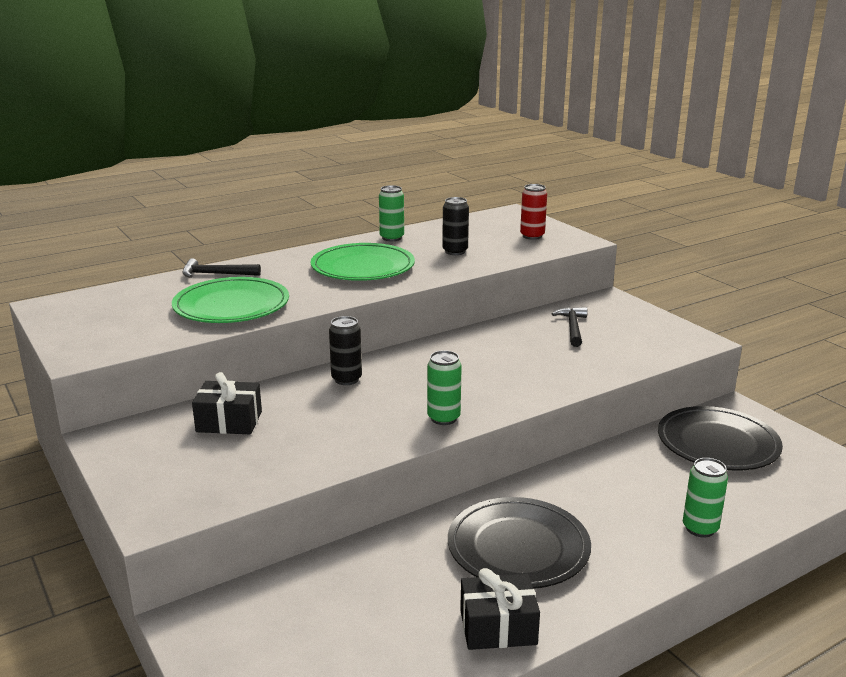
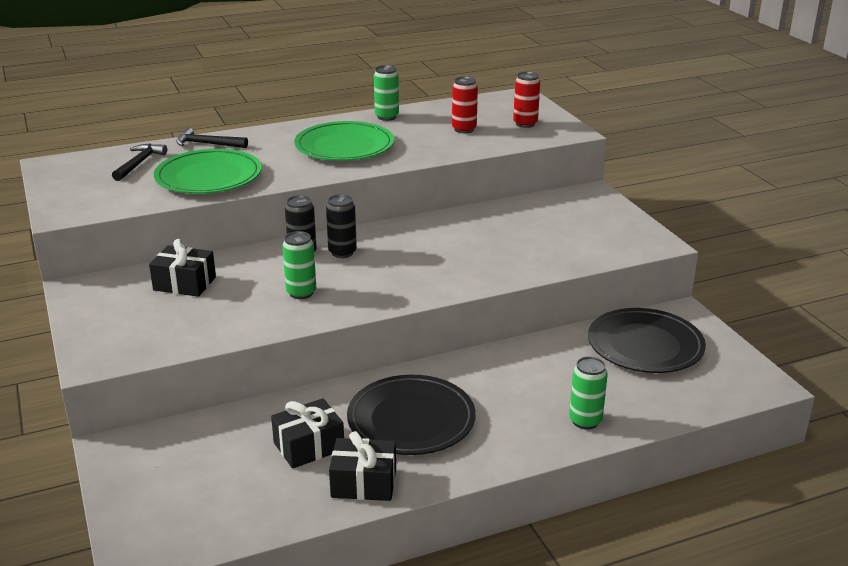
camera: 10 degrees right, 5 degrees up
(418, 591) = (309, 446): none -> black gift
(443, 418) = (373, 297): green can -> green can (301, 293)
(455, 251) = (440, 136): black can -> black can (342, 252)
(475, 244) = (464, 129): none -> red can
(573, 327) = (538, 220): black hammer -> black hammer (139, 163)

